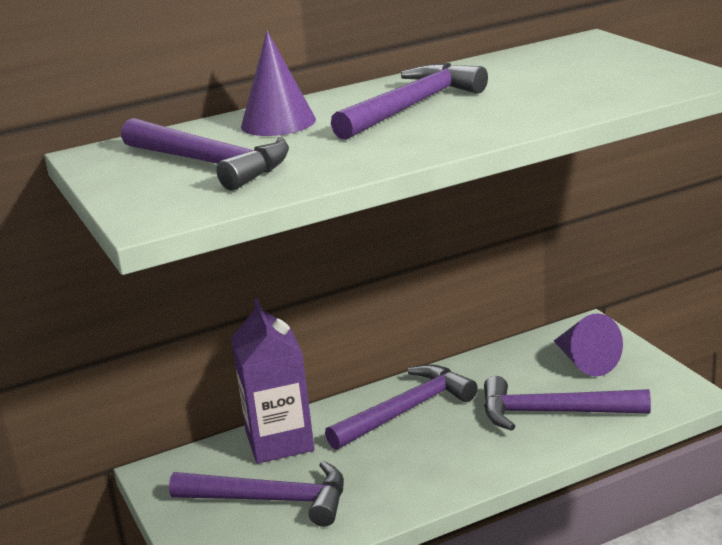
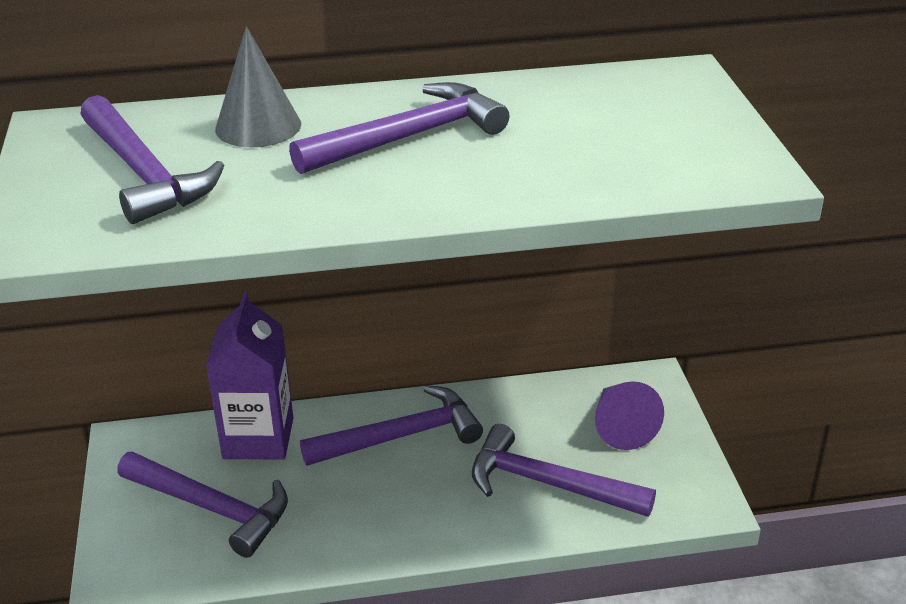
camera: 15 degrees right, 10 degrees up
(278, 123) = (258, 126): purple cone -> grey cone

